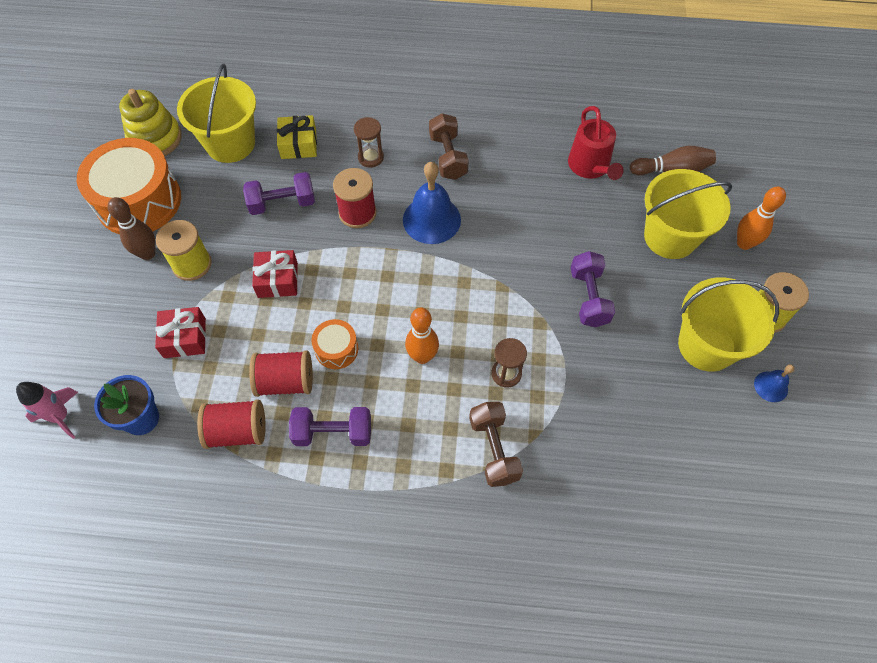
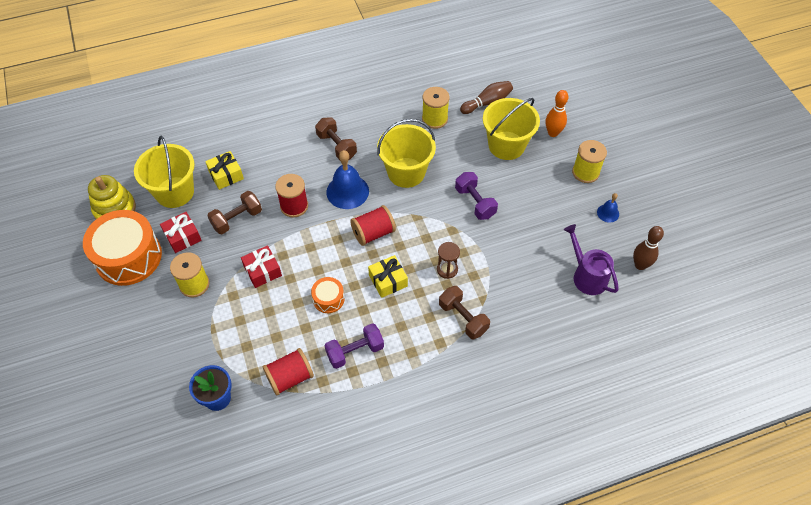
camera: 25 degrees left, 5 degrees down
(61, 416) = (157, 421): pink rocket -> none
(147, 253) = (157, 290): brown bowling pin -> brown bowling pin (640, 265)
(185, 338) = (218, 334): red gift -> red gift (182, 237)
(282, 203) = (237, 219): purple dumbbell -> brown dumbbell
(285, 382) = (305, 333): red spool -> red spool (373, 233)
(370, 157) = (283, 165): brown hourglass -> none
(422, 356) = (388, 280): orange bowling pin -> yellow gift
(590, 166) = (434, 119): red watering can -> yellow spool
(696, 464) = (587, 276): none -> purple watering can
(706, 345) = (560, 204): yellow bucket -> yellow bucket (406, 172)

